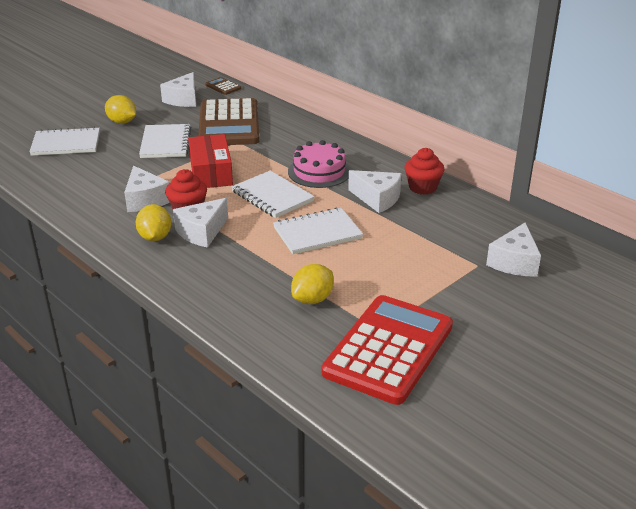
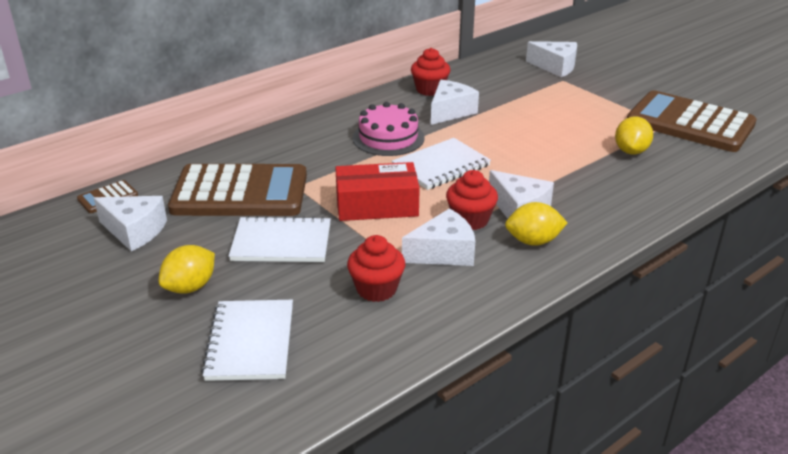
camera: 85 degrees left, 0 degrees up
(107, 177) = (376, 289): none -> red cupcake
(312, 299) = (631, 151): yellow lemon -> yellow lemon turned 60 degrees clockwise
(317, 233) = (517, 144): white notebook -> none
(388, 349) = (690, 123): red calculator -> brown calculator

